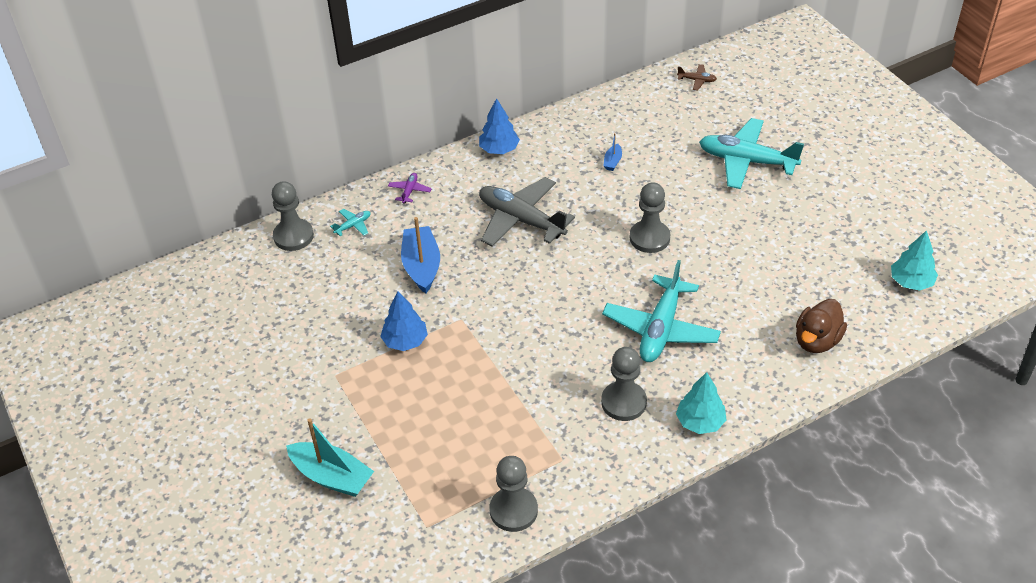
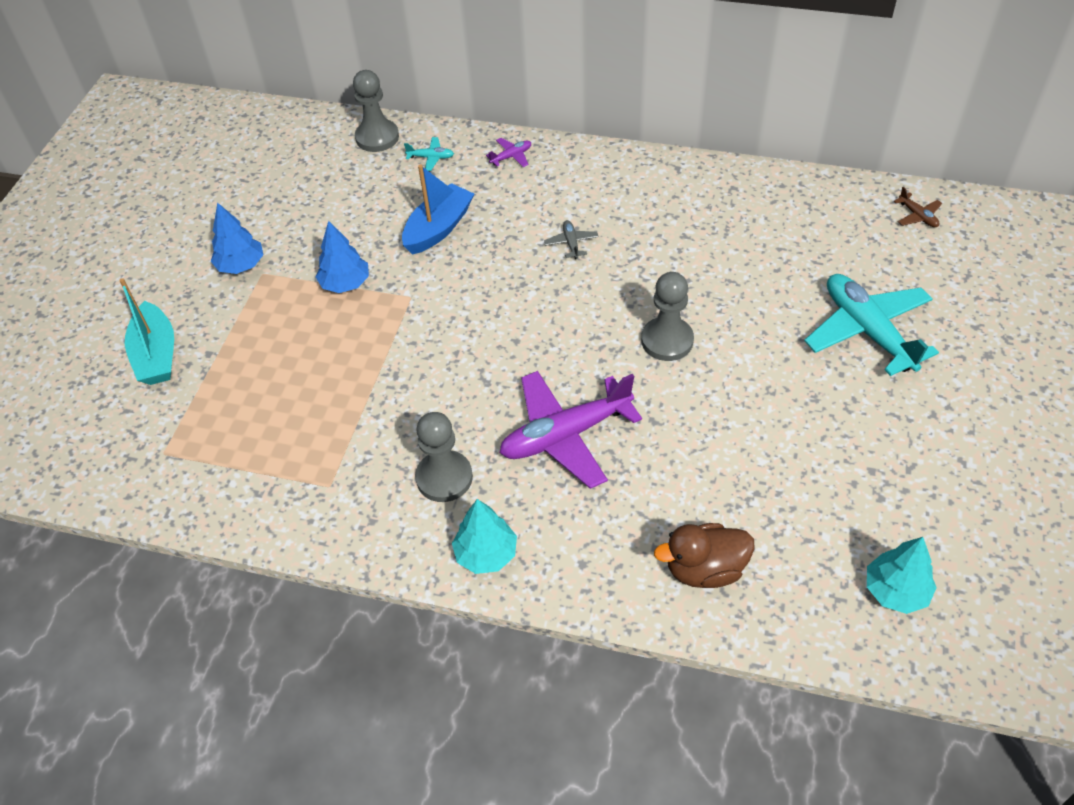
camera: 45 degrees right, 5 degrees up
(499, 149) = (633, 167): blue tree -> blue tree (241, 265)
(513, 510) = (237, 497): grey pawn -> none
(521, 220) = (571, 243): grey plane -> grey plane, size x0.42
(612, 162) = (725, 243): blue boat -> none
(661, 329) = (565, 435): turquoise plane -> purple plane

